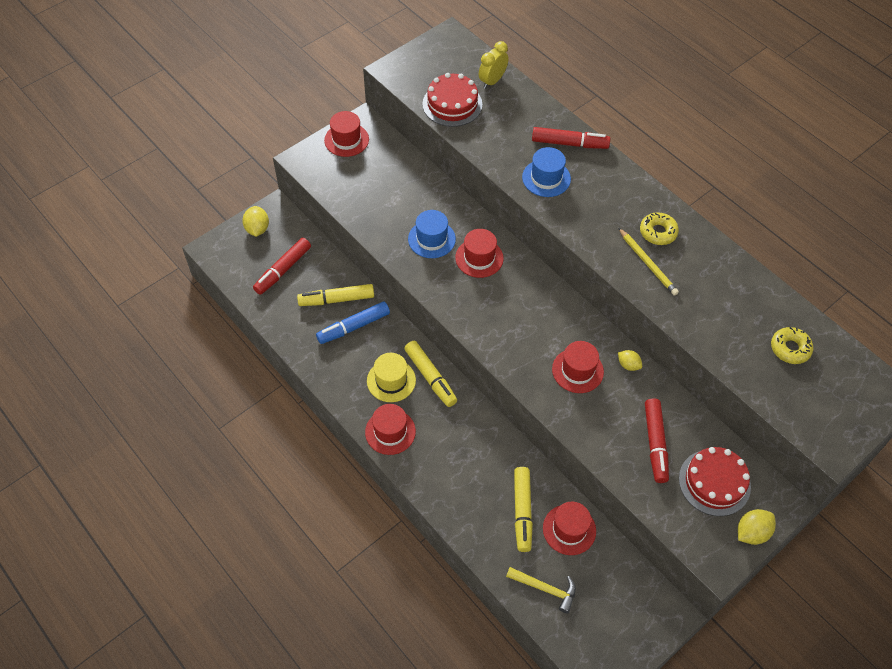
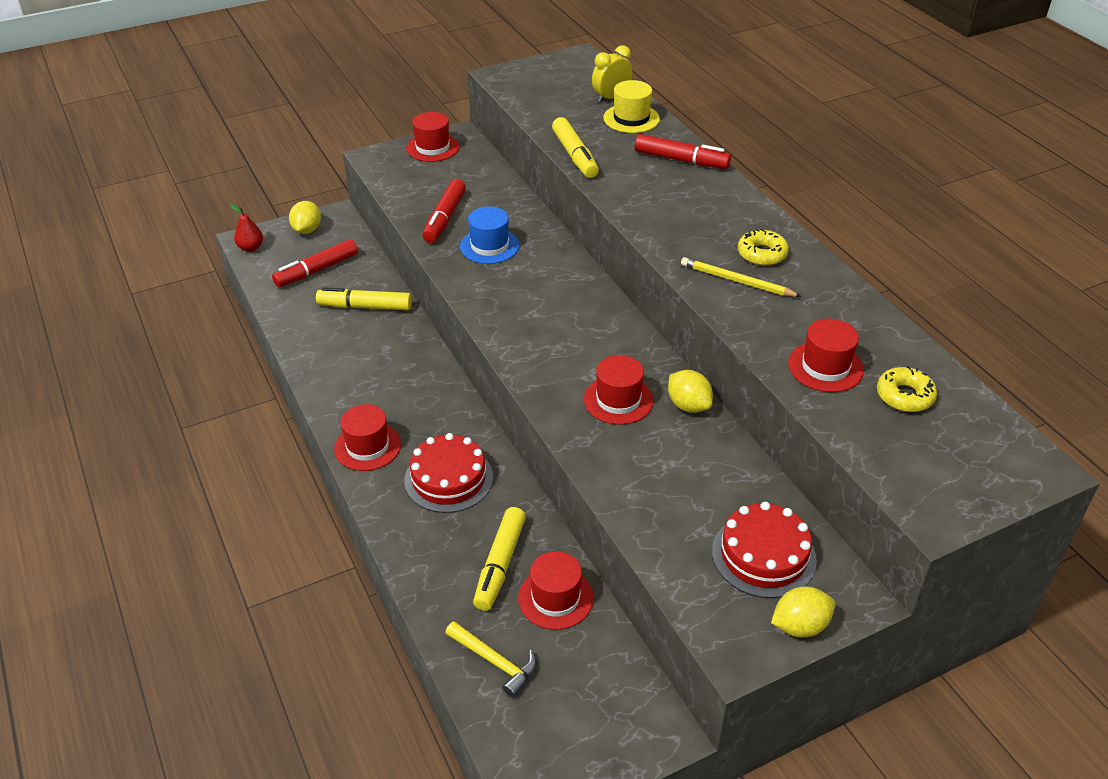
camera: 15 degrees right, 15 degrees down
(218, 256) = (251, 248): none -> red pear
(353, 327) = (373, 335): blue marker -> none
(391, 380) = (393, 395): yellow hat -> yellow hat (631, 118)
(430, 377) = (443, 400): yellow marker -> yellow marker (575, 155)
(452, 104) = (554, 110): red cake -> red cake (448, 479)
(479, 258) = (539, 271): red hat -> red hat (825, 367)
(546, 178) = (639, 186): blue hat -> none
(628, 365) = (688, 405): yellow lemon -> yellow lemon, size x1.51
(647, 263) = (737, 281): yellow pencil -> yellow pencil turned 135 degrees clockwise
(655, 443) = (694, 496): red marker -> red marker (445, 218)

